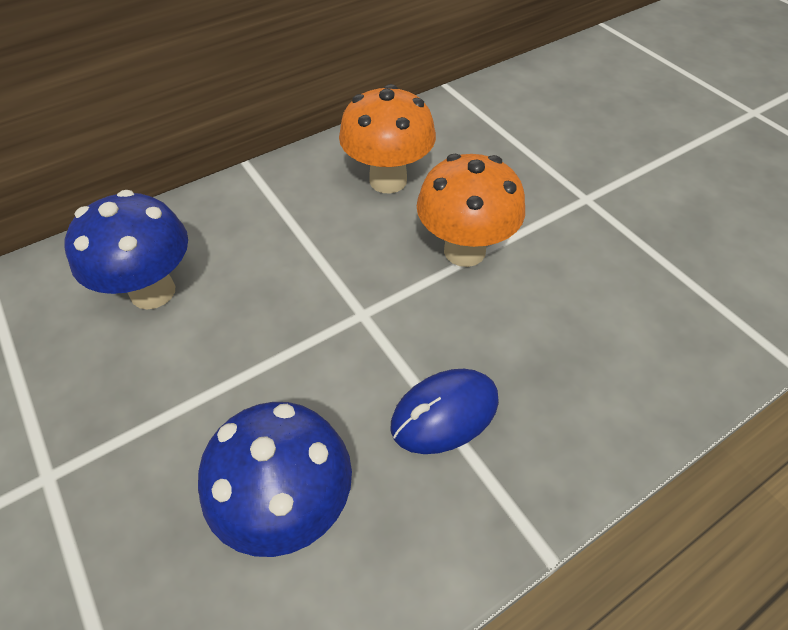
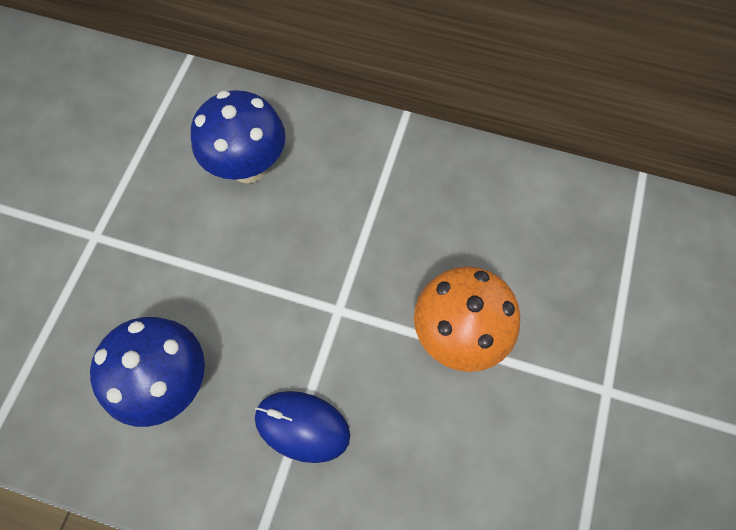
camera: 50 degrees right, 15 degrees up
(388, 180) = (481, 223): orange mushroom -> none

